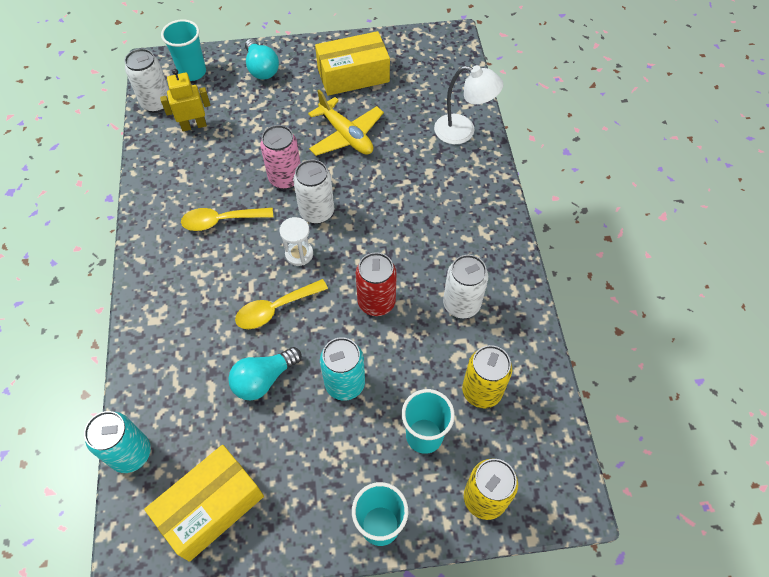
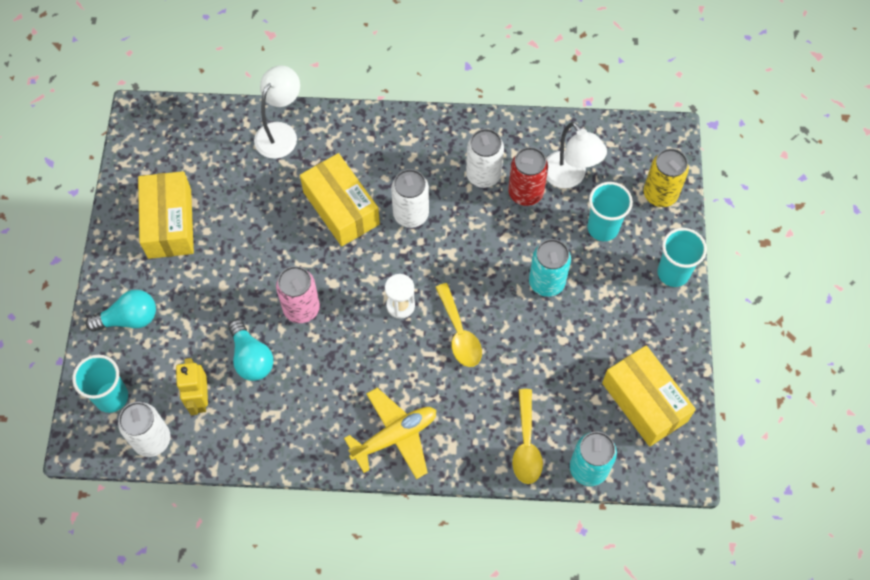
camera: 80 degrees left, 5 degrees up
(221, 221) = (343, 377): yellow spoon -> yellow spoon (526, 445)
(263, 379) = (532, 350): turquoise light bulb -> turquoise light bulb (251, 358)
(317, 212) = (353, 283): white can -> white can (411, 214)
(346, 135) = (257, 242): yellow plane -> yellow plane (395, 436)
(376, 302) = (468, 244): red can -> red can (525, 193)
(394, 190) = (341, 208): none -> yellow box
(481, 391) = (569, 177): yellow can -> white lamp

